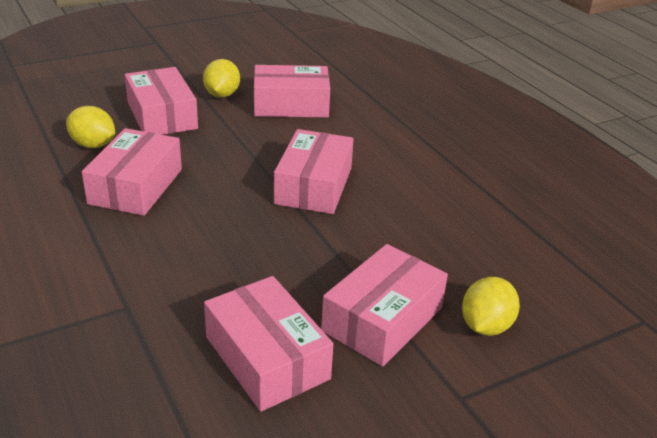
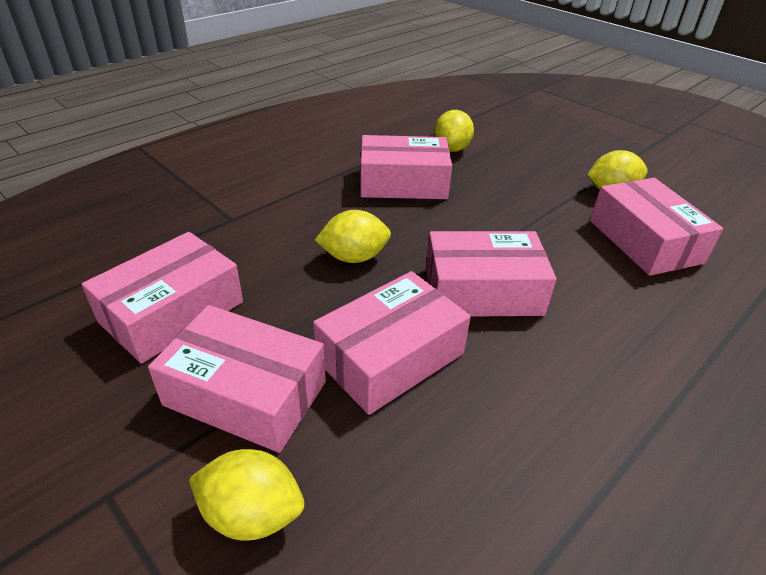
camera: 75 degrees right, 5 degrees up
(162, 115) = (532, 168): pink box -> pink box (390, 357)
(240, 237) = (354, 257): none -> yellow lemon

